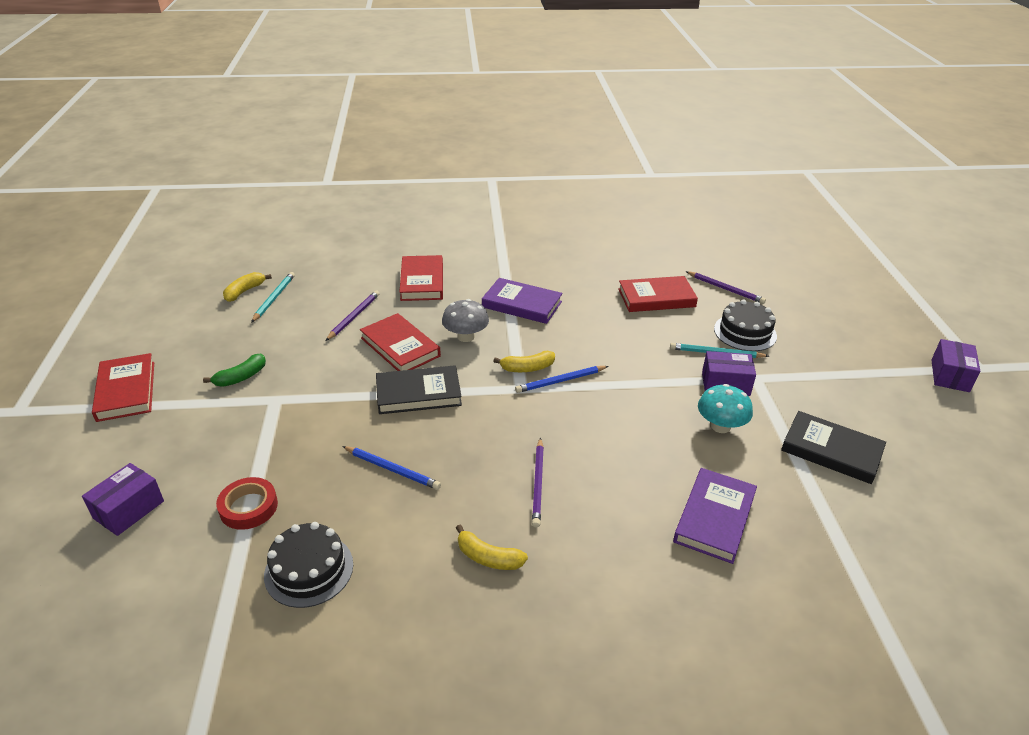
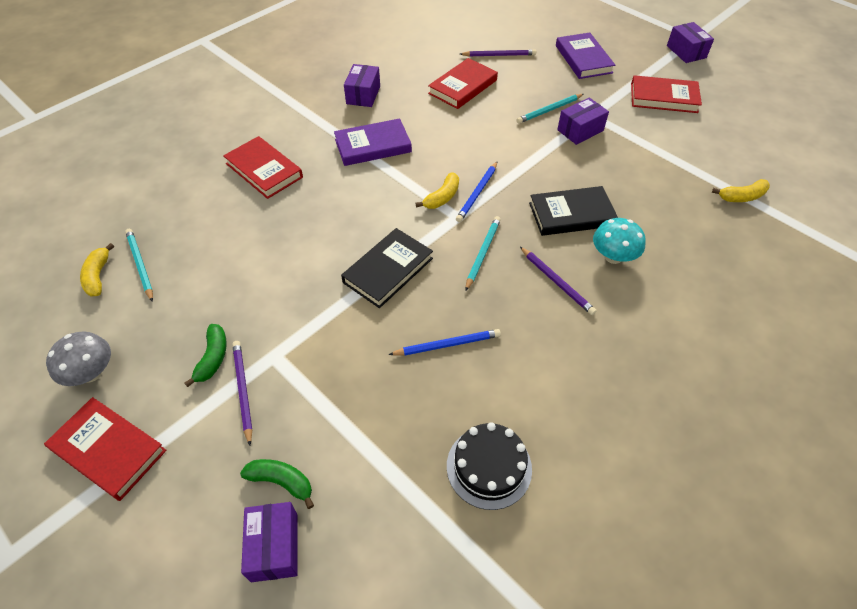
camera: 40 degrees left, 15 degrees up
(181, 476) = (281, 482): none -> green banana
(248, 507) = (377, 459): red tape -> none
(354, 317) = (244, 237): purple pencil -> purple pencil (243, 390)
(400, 347) = (322, 240): red book -> red book (663, 98)
(466, 336) = (363, 199): grey mushroom -> grey mushroom (91, 373)
(488, 557) = (591, 358): yellow banana -> yellow banana (742, 197)
(505, 425) = (482, 253): none -> turquoise pencil
(562, 266) = (363, 95): none -> purple box
(714, 518) = (678, 231): purple book -> purple book (583, 59)
(720, 426) = (611, 164): turquoise mushroom -> turquoise mushroom (613, 256)
(745, 332) = (548, 83): black cake -> none
(831, 451) = (685, 142): black book -> black book (571, 214)

